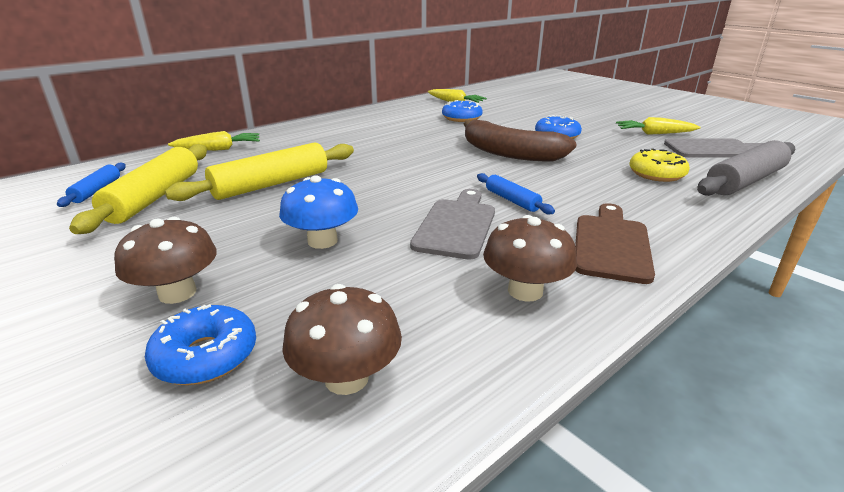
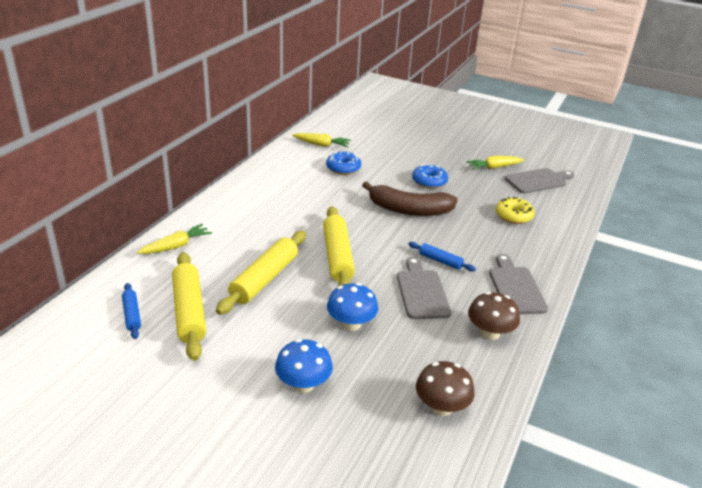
camera: 25 degrees left, 5 degrees up
(177, 293) = (303, 384): brown mushroom -> blue mushroom
(206, 356) = (363, 416): blue donut -> none
(379, 178) = (337, 256): none -> yellow rolling pin
(611, 244) = (515, 287): brown cutting board -> grey cutting board
(745, 181) = (565, 213): grey rolling pin -> none

